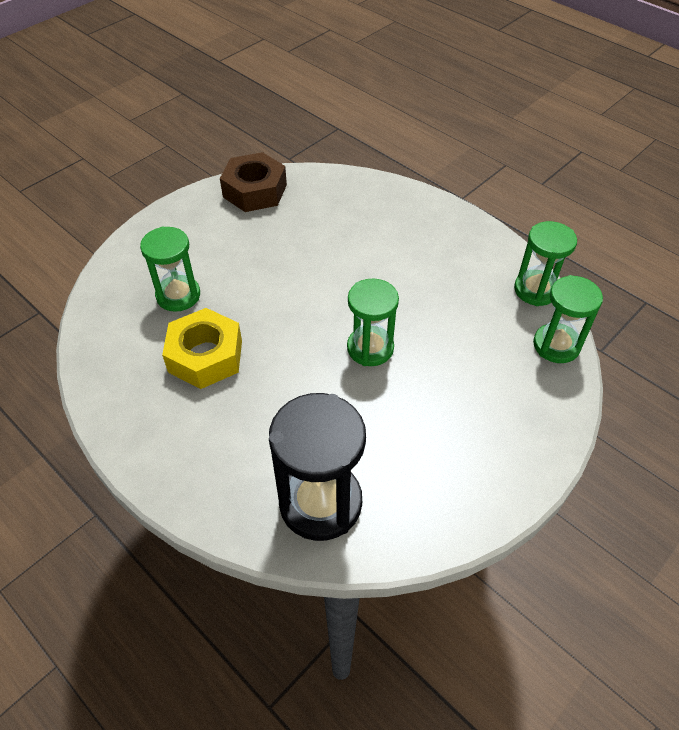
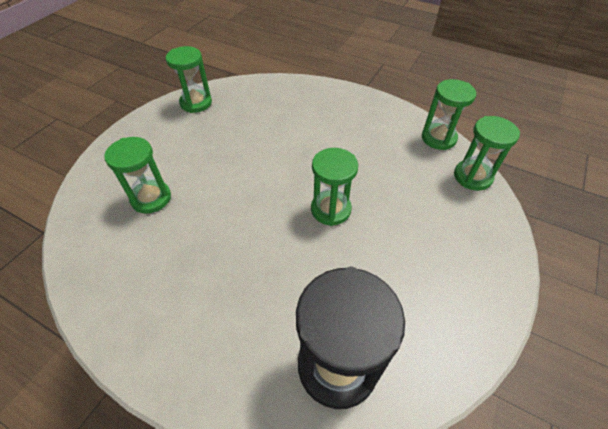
camera: 15 degrees left, 0 degrees up
(205, 356) = (189, 247): yellow nut -> none
(255, 191) = (196, 103): brown nut -> green hourglass

